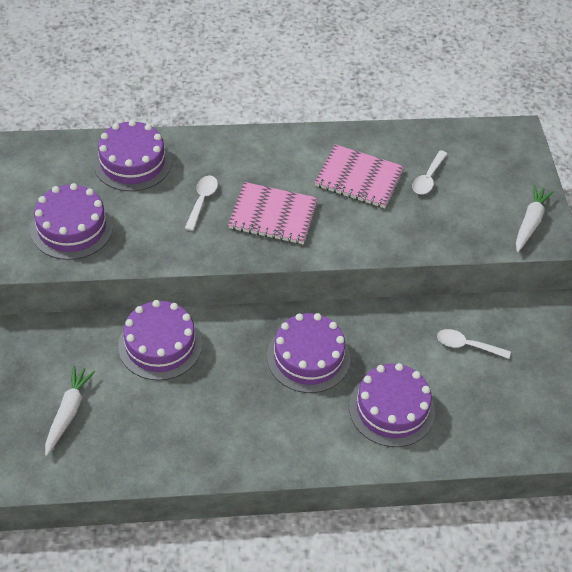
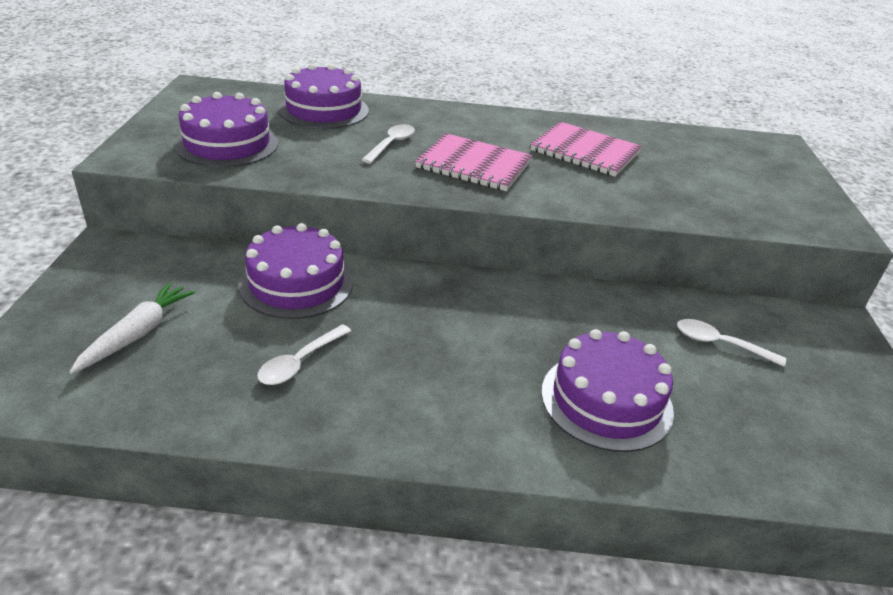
camera: 10 degrees right, 15 degrees down
(308, 357) = (492, 324): purple cake -> none
(428, 178) = (670, 162): white spoon -> white spoon (300, 362)
(530, 222) = (807, 212): white carrot -> none

